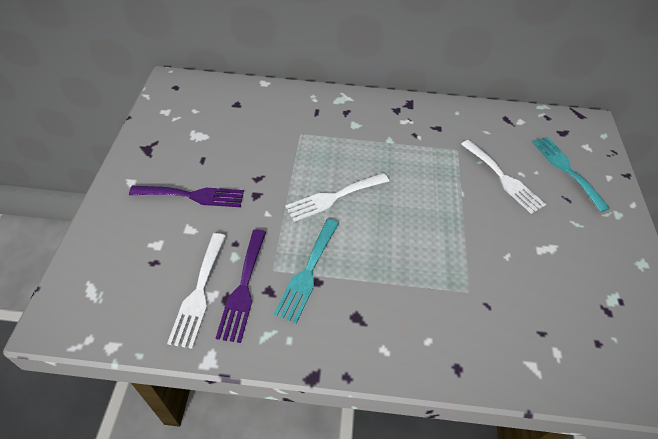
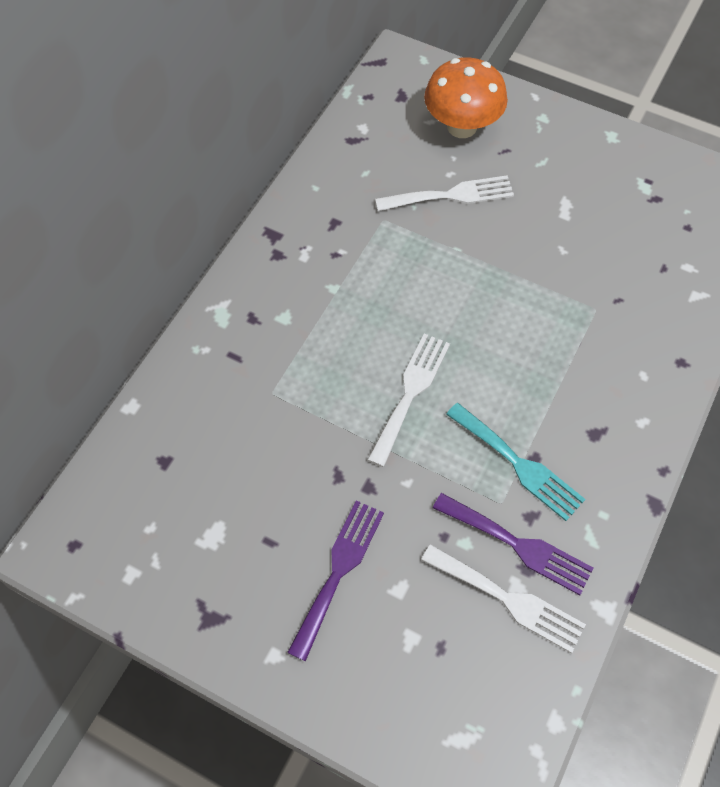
camera: 65 degrees left, 10 degrees up
(334, 197) = (410, 393): white fork -> white fork turned 150 degrees counterclockwise
(566, 169) = (462, 126): turquoise fork -> orange mushroom

